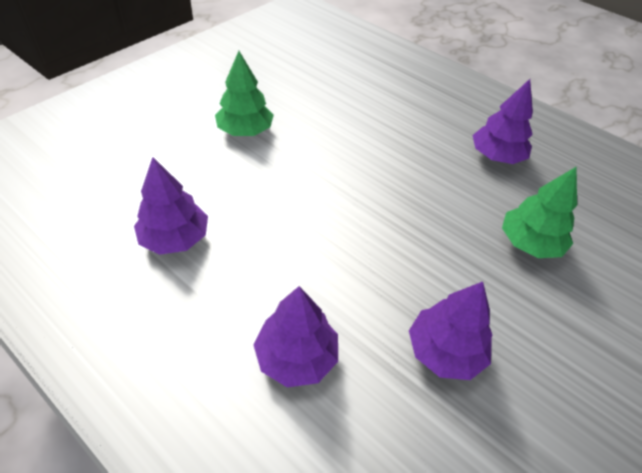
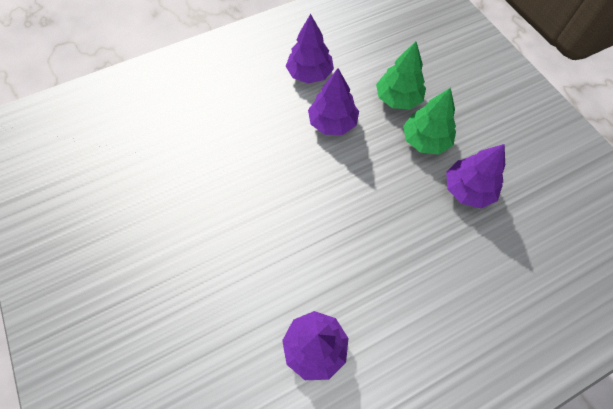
camera: 65 degrees left, 15 degrees up
(245, 131) = (197, 249): green tree -> green tree (425, 140)
(296, 356) = (452, 283): purple tree -> purple tree (332, 122)

